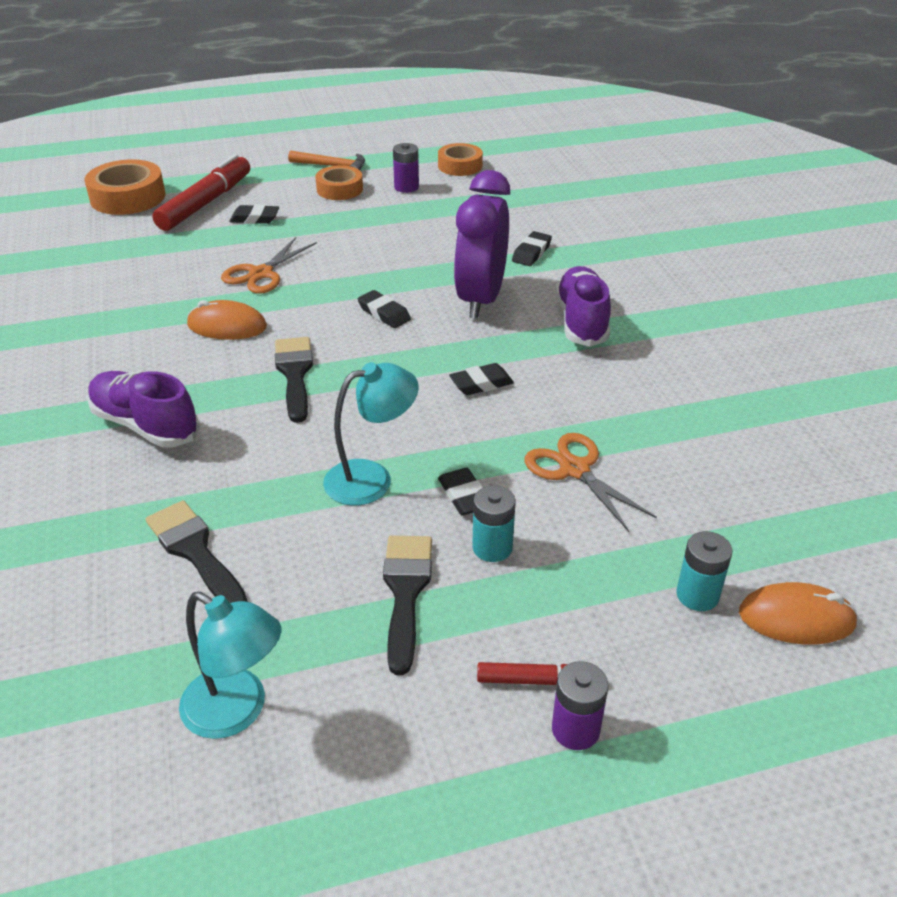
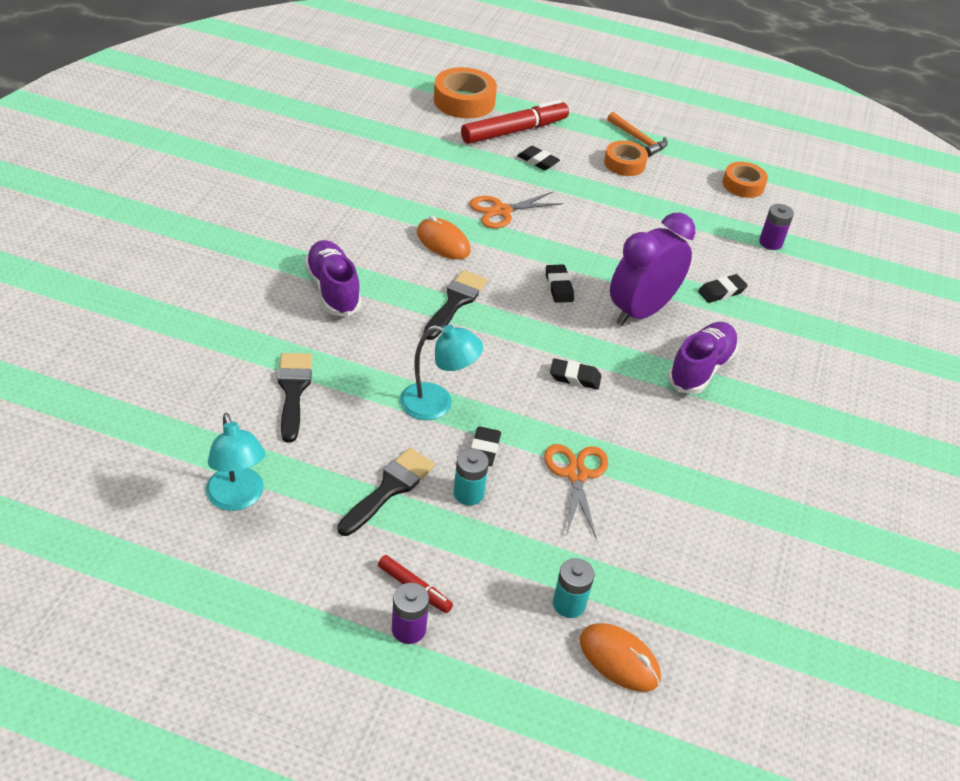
camera: 30 degrees right, 5 degrees up
(406, 187) = (679, 185): purple battery -> purple battery (770, 242)

